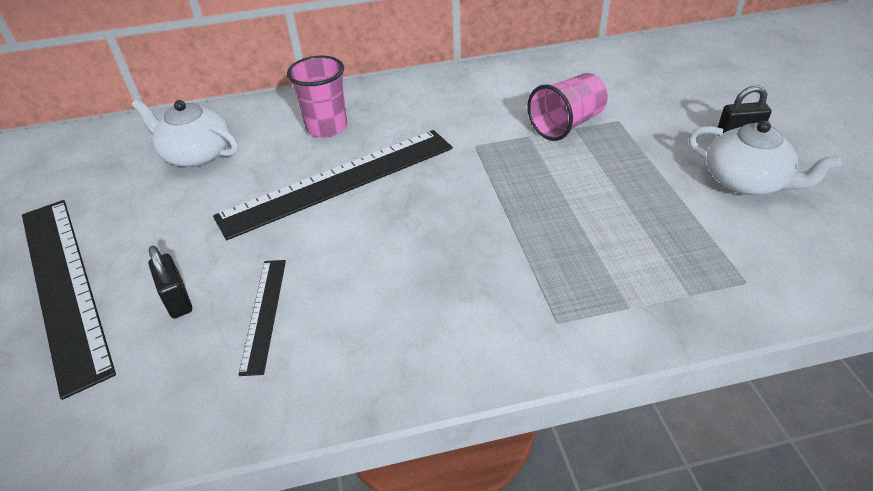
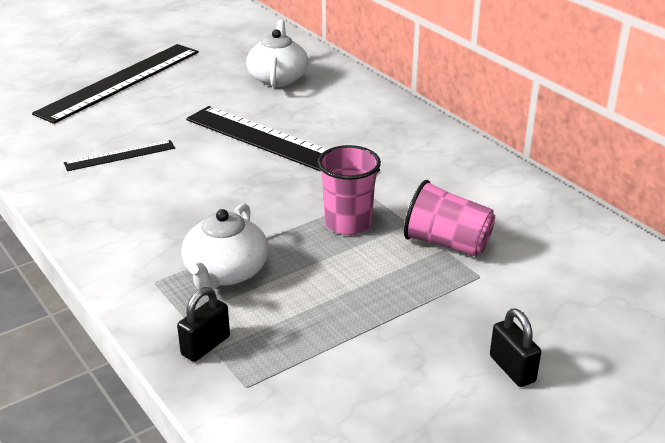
camera: 65 degrees right, 10 degrees down
(177, 299) = (122, 122): black padlock -> black padlock (205, 346)
(327, 127) = (350, 119): pink cup -> pink cup (348, 223)
(746, 181) = (419, 380): white teapot -> white teapot (225, 272)

